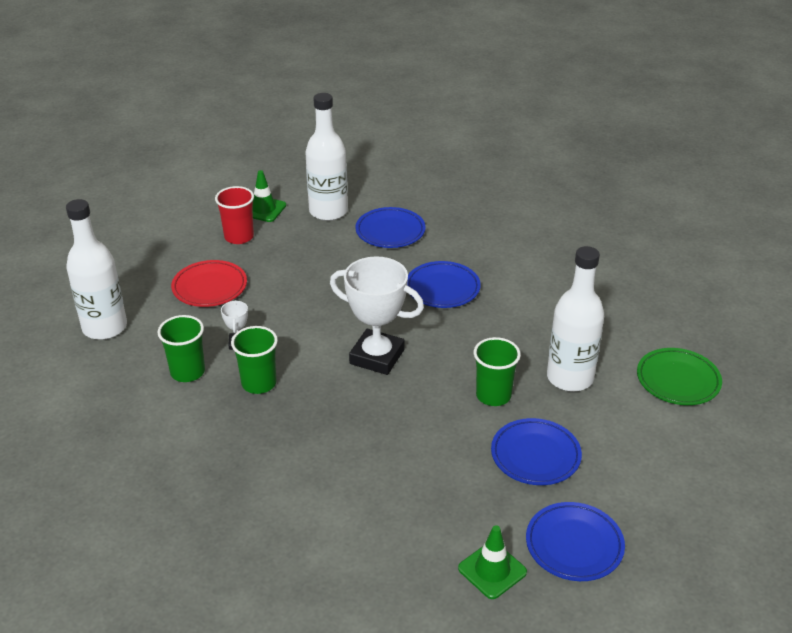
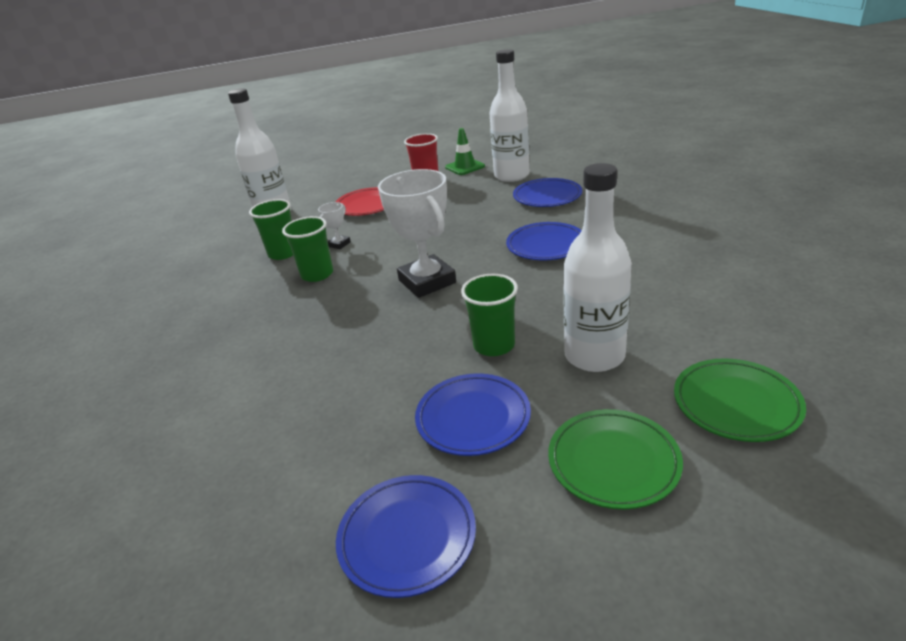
camera: 40 degrees right, 5 degrees down
(492, 570) = (294, 517): green traffic cone -> none
(643, 446) = (613, 462): none -> green plate

